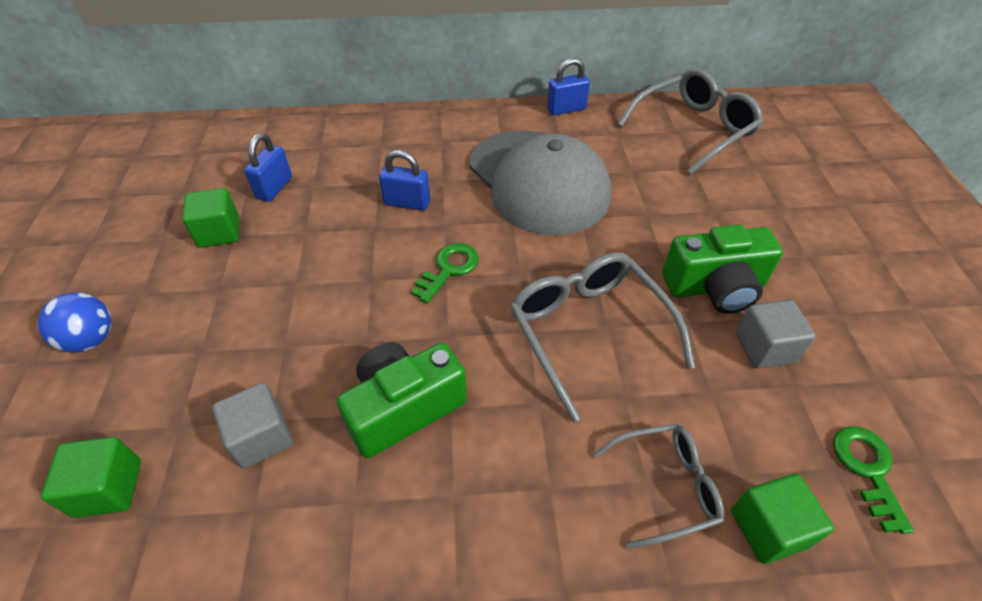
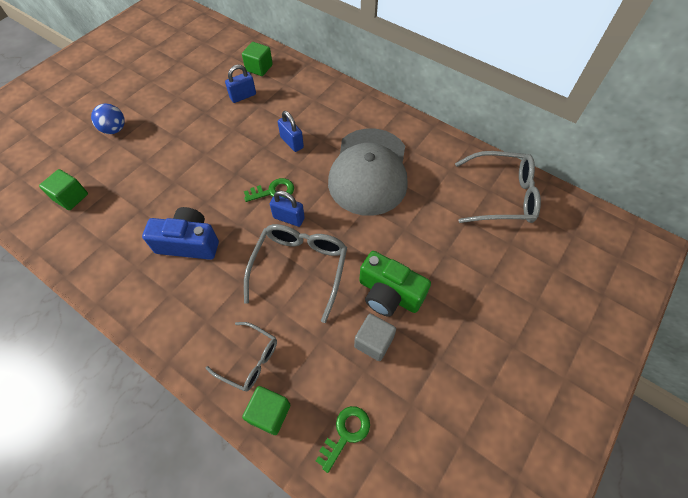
camera: 40 degrees right, 10 degrees up
(219, 232) = (200, 107): green cube -> green cube (259, 68)
(261, 437) = (131, 215): grey cube -> none
(404, 408) = (189, 243): green camera -> blue camera
(566, 109) = (438, 135): blue padlock -> blue padlock (289, 218)

